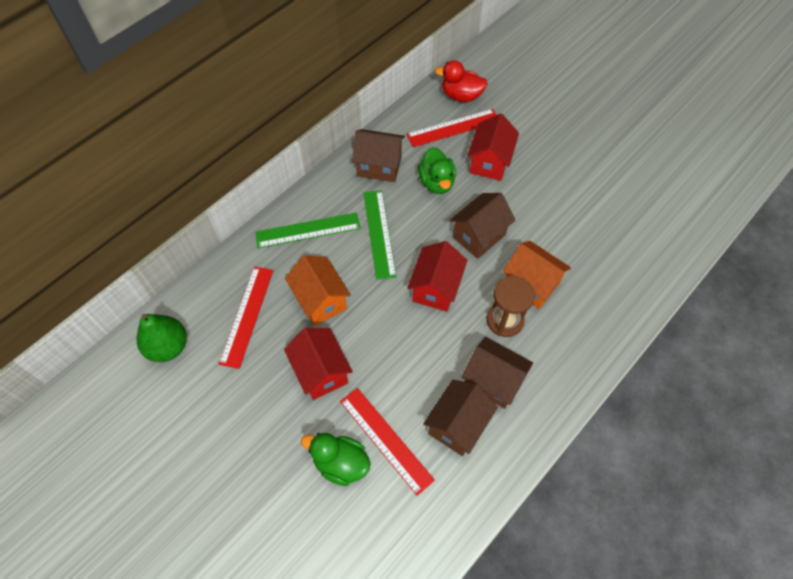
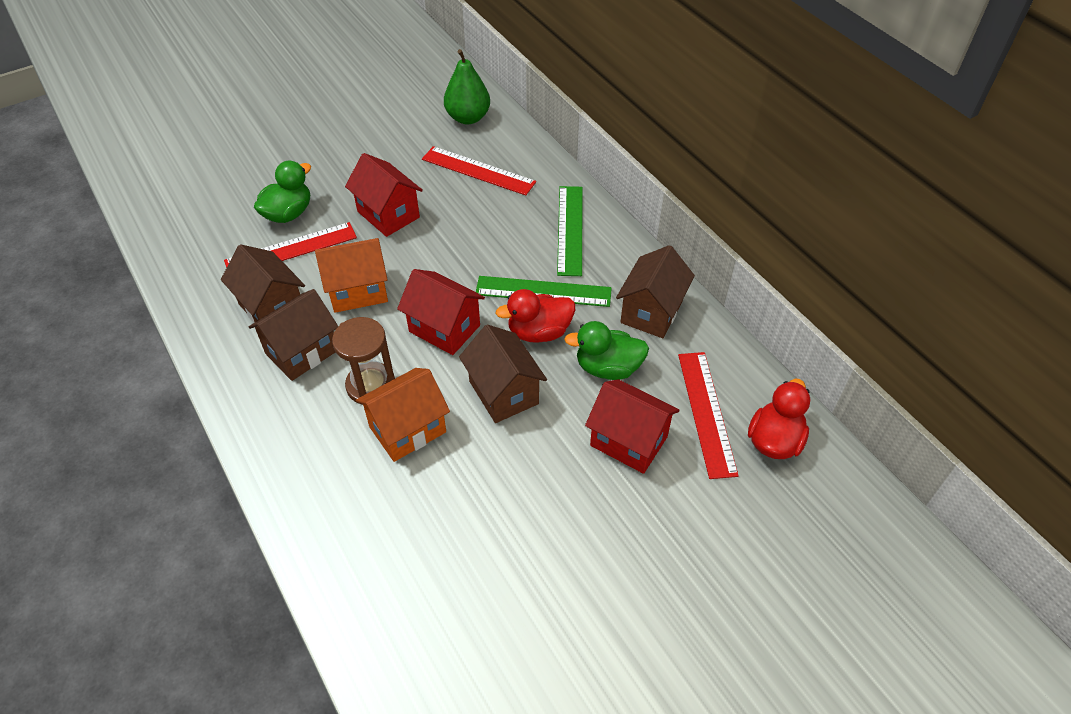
camera: 105 degrees right, 10 degrees down
(320, 300) = (472, 226): orange house -> orange house (358, 291)
(321, 372) = (388, 214): red house -> red house turned 60 degrees clockwise
(419, 227) = (539, 332): none -> red duck

